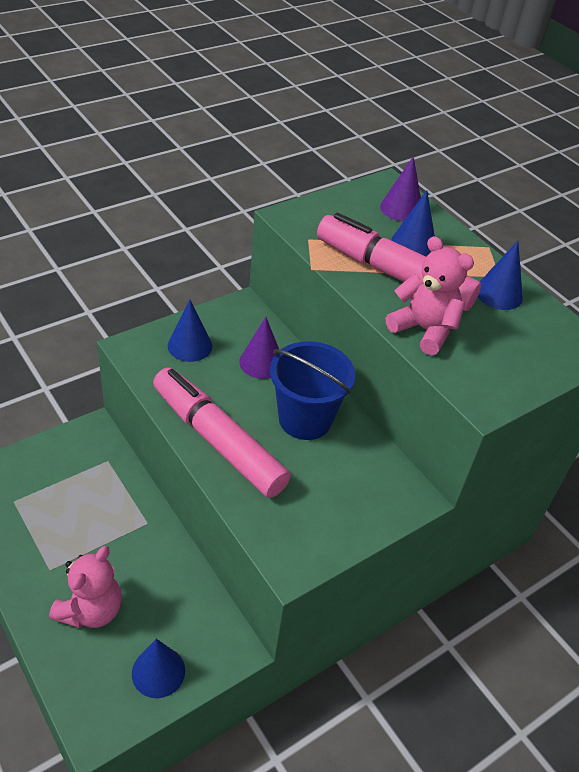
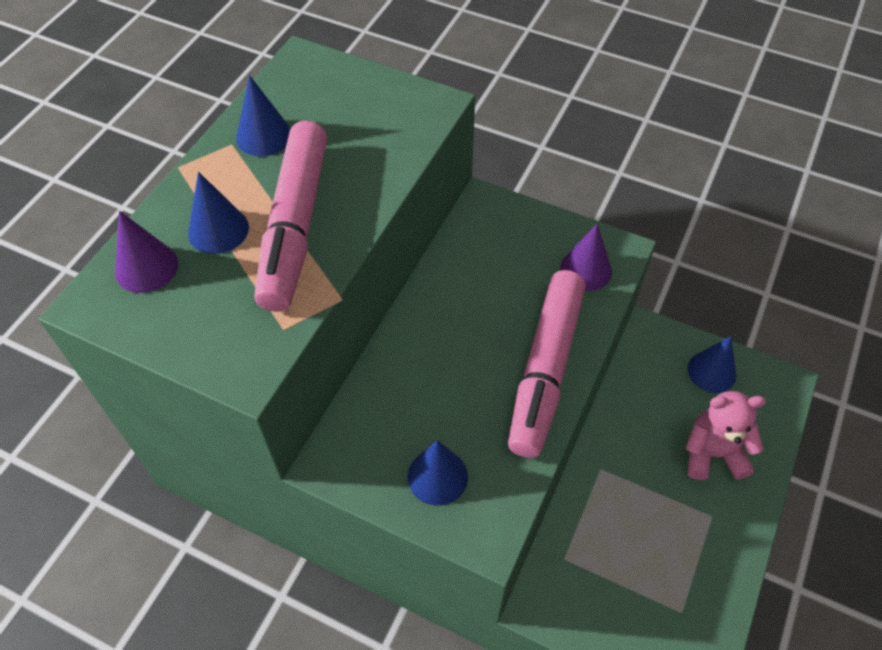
camera: 115 degrees left, 10 degrees up
(261, 362) = (410, 391): purple cone -> purple cone (586, 270)
(305, 419) = (460, 315): blue bucket -> none
(424, 330) = (371, 171): pink teddy bear -> none

